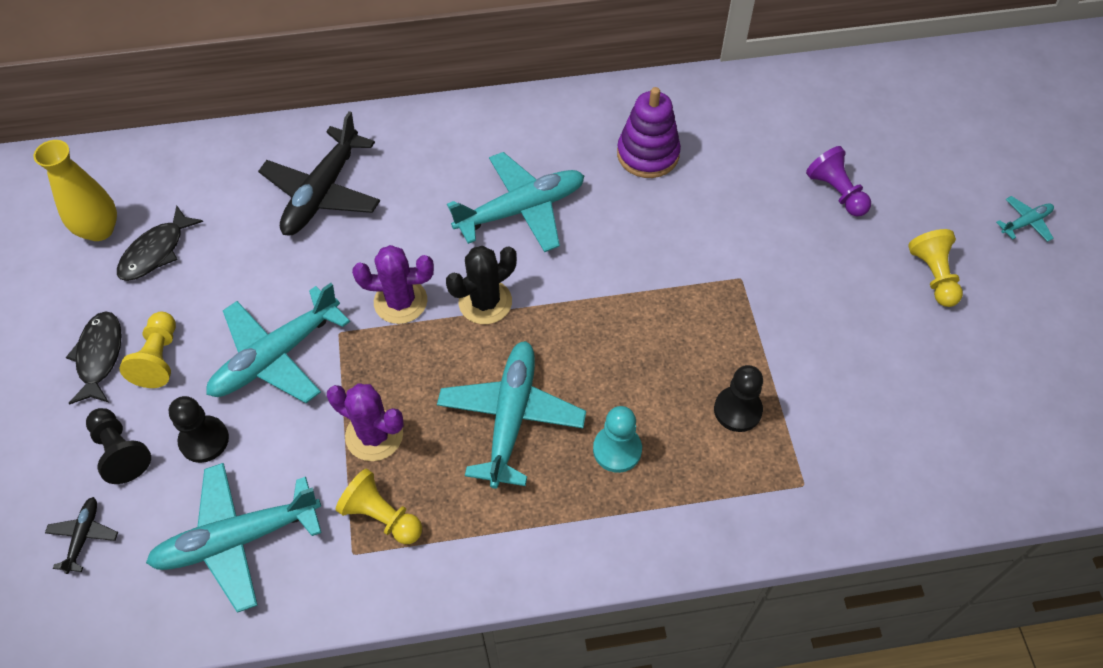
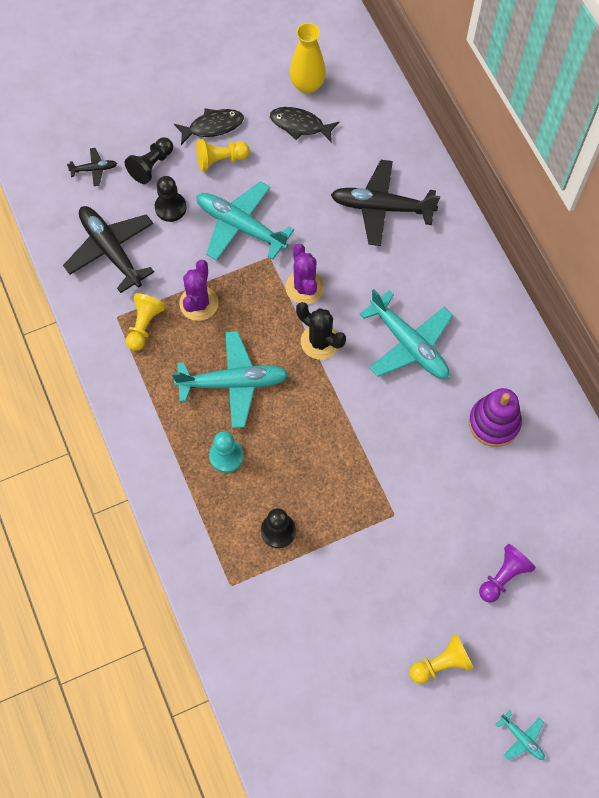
camera: 75 degrees right, 10 degrees up
(237, 539) = (111, 250): turquoise plane -> black plane

